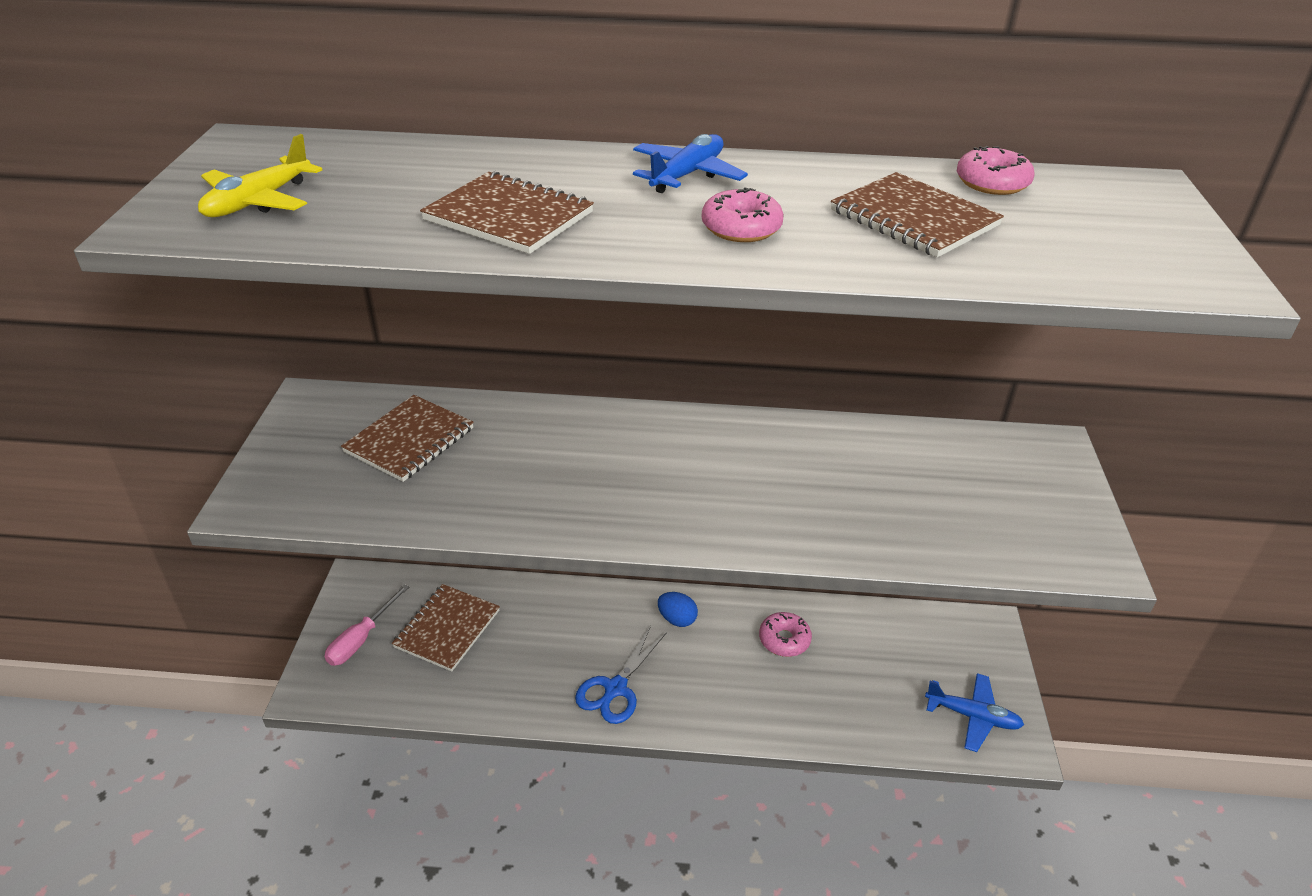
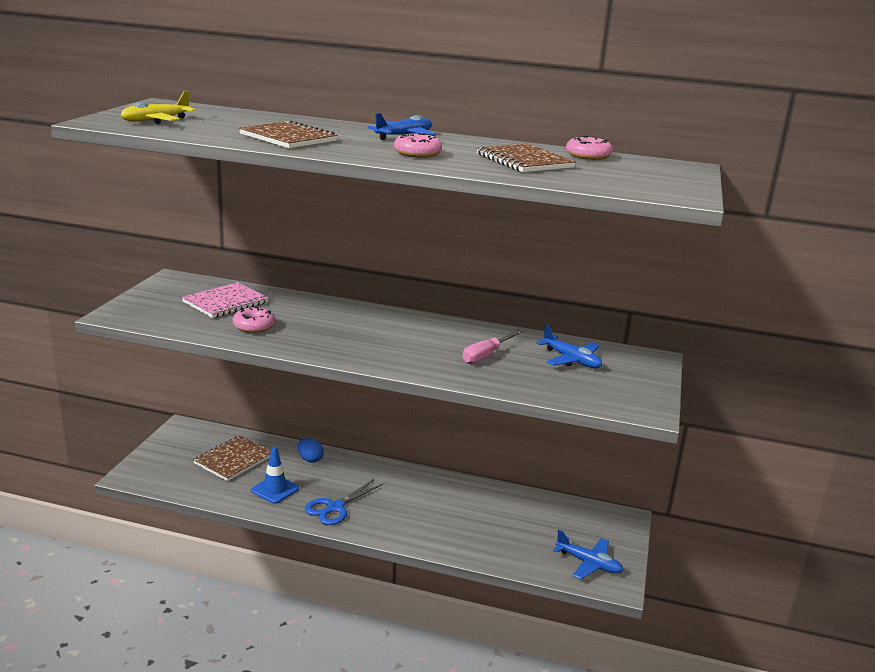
camera: 10 degrees right, 15 degrees down
(361, 639) = (174, 456): pink screwdriver -> pink screwdriver (486, 355)
(409, 440) = (225, 302): brown notebook -> pink notebook
(523, 673) = (275, 489): none -> blue traffic cone
(677, 619) = (394, 479): blue egg -> blue egg (310, 459)
(784, 640) = (467, 501): pink donut -> pink donut (254, 326)
(950, 472) = (571, 360): none -> blue plane

